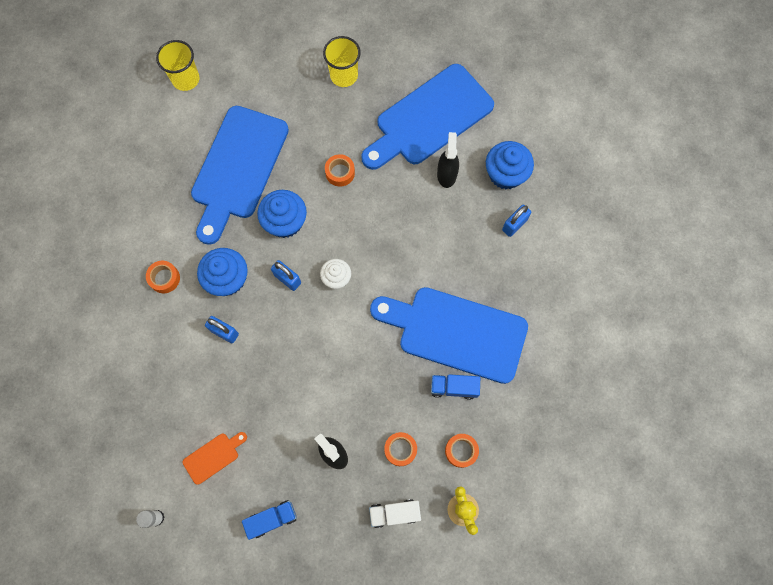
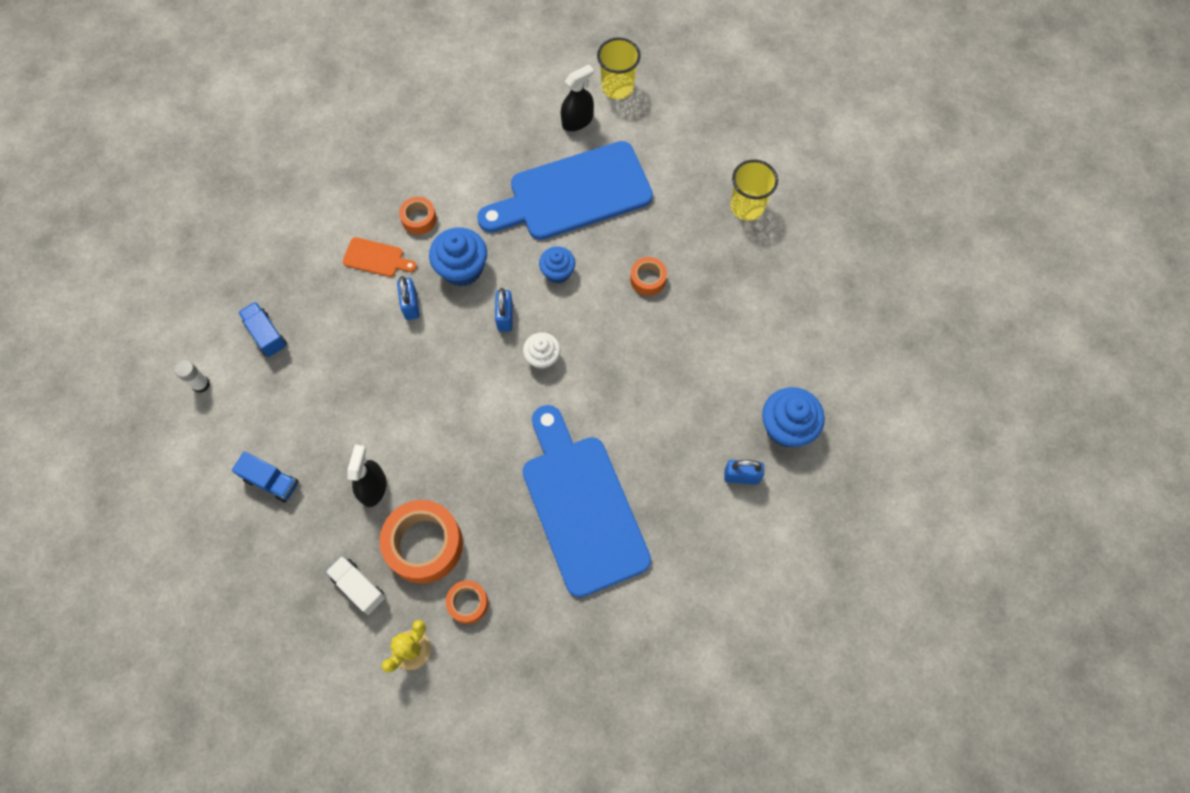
camera: 50 degrees right, 5 degrees down
(213, 456) = (290, 387): orange cutting board -> orange cutting board (376, 258)
(285, 222) = (557, 272): blue cupcake -> blue cupcake, size x0.63
(400, 449) = (424, 544): orange tape -> orange tape, size x1.94
(429, 118) = (777, 313): blue cutting board -> none
(446, 174) = (735, 373): black spray bottle -> black spray bottle (577, 121)
(453, 387) = (525, 547): blue truck -> blue truck (266, 334)

